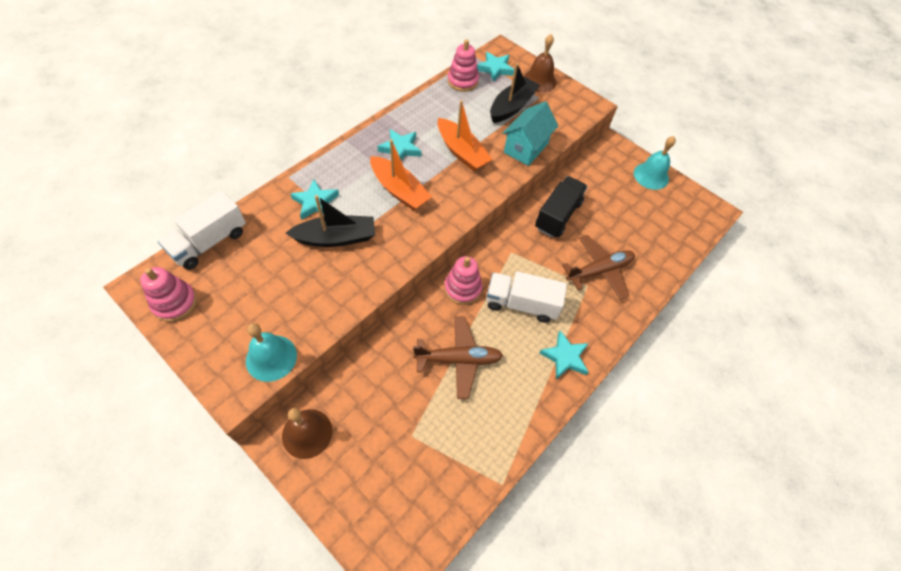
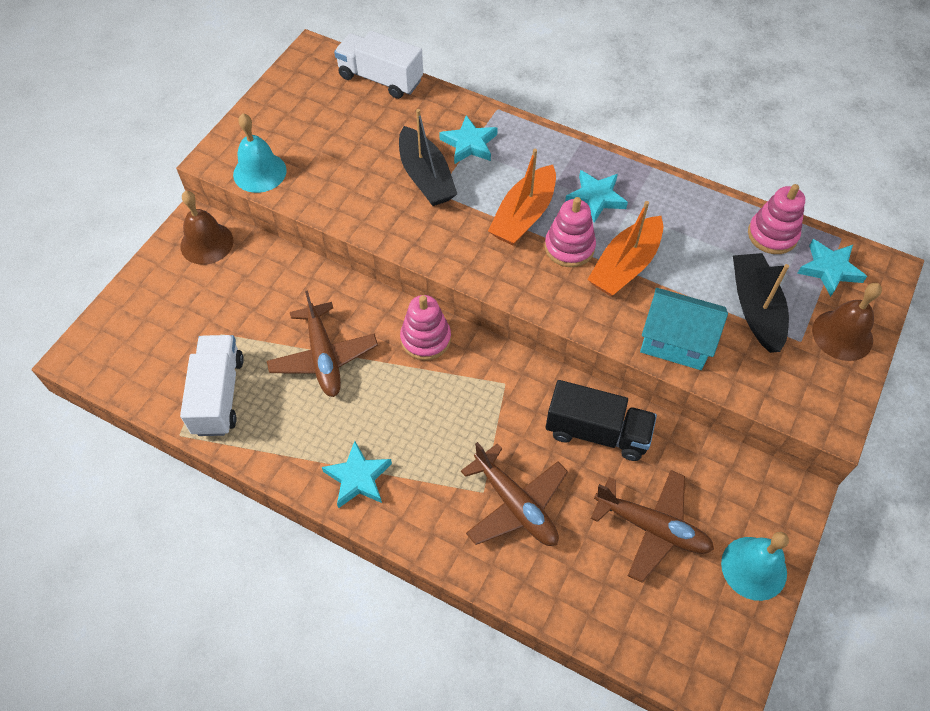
camera: 80 degrees right, 0 degrees up
(175, 303) = (301, 82): pink stacking toy -> pink stacking toy (569, 247)
(512, 107) = (755, 308): black boat -> black boat turned 120 degrees counterclockwise
(521, 304) = (424, 411): white truck -> white truck (218, 395)
(623, 210) = (652, 528): none -> brown plane

